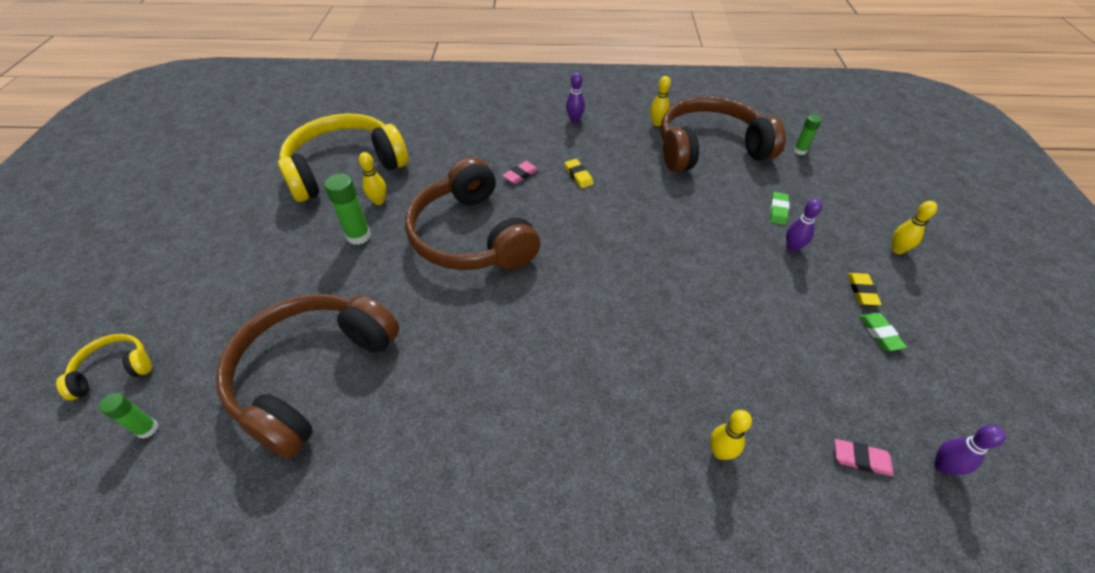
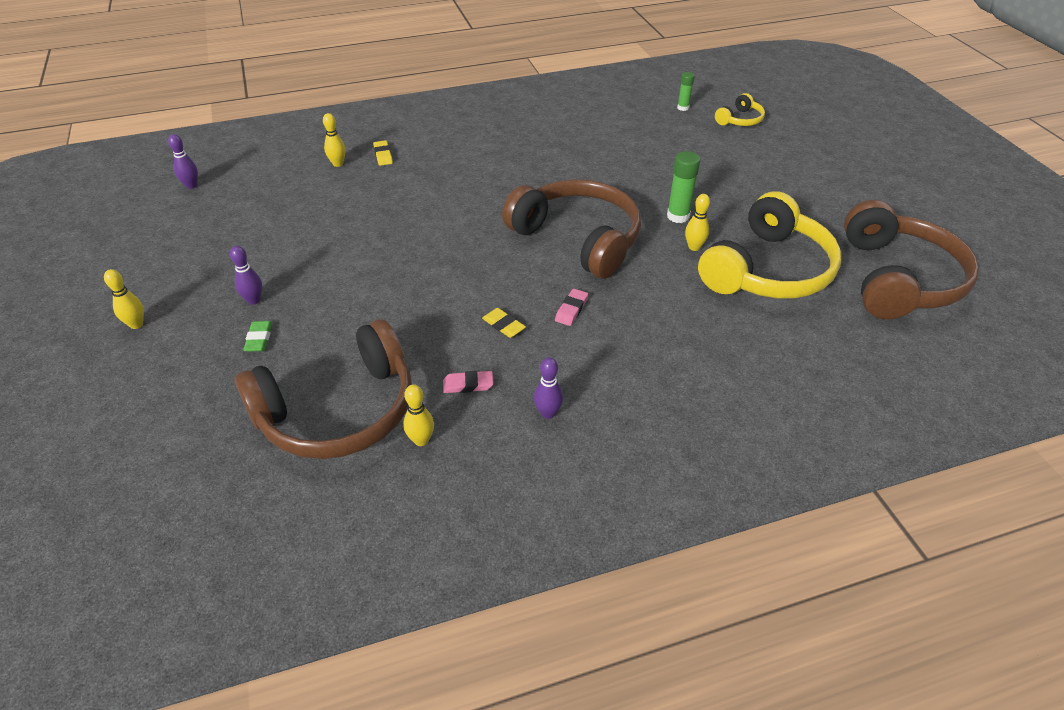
camera: 160 degrees right, 5 degrees down
(312, 374) = (617, 142): brown headphones -> brown headphones (898, 279)
(800, 151) = (202, 443): green glue stick -> none
(861, 459) = (245, 178): pink eraser -> pink eraser (468, 384)
(862, 291) = (196, 276): yellow eraser -> yellow eraser (383, 155)
(880, 333) = (196, 247): green eraser -> none

